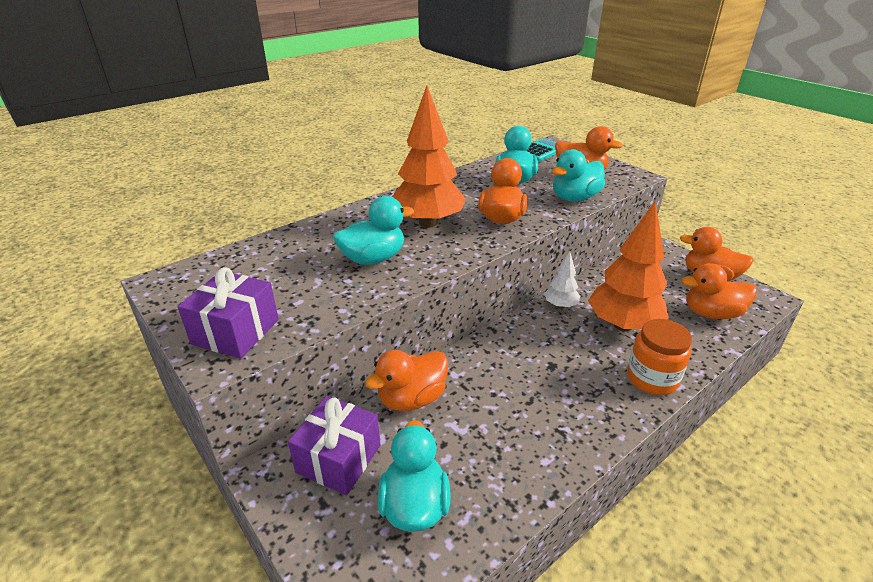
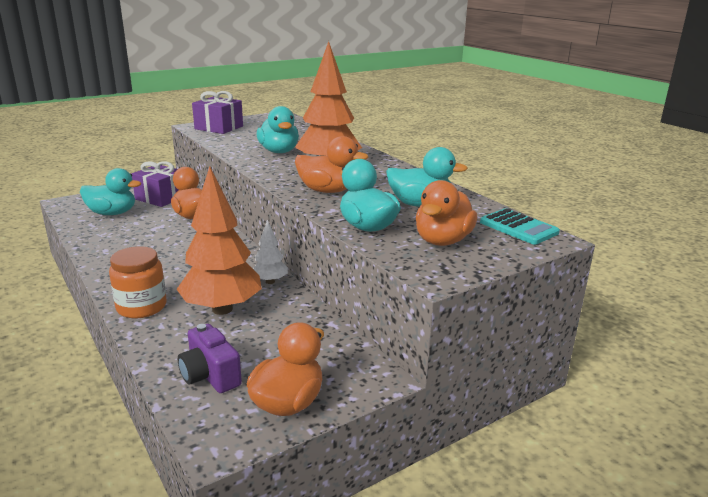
camera: 95 degrees right, 10 degrees down
(711, 313) = (210, 375): orange duck -> purple camera

